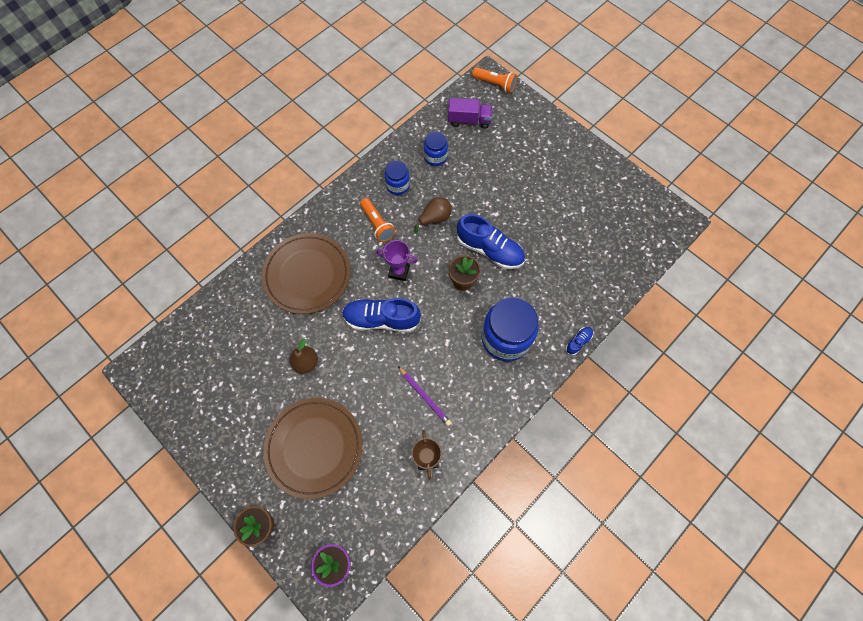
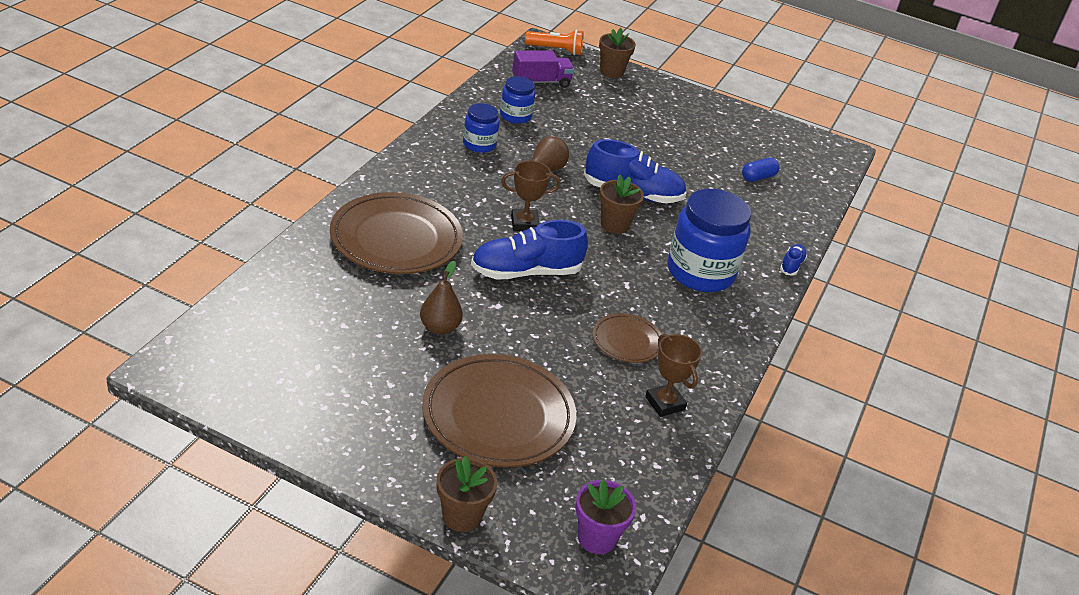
camera: 25 degrees left, 30 degrees down
(377, 224) = (471, 182): orange flashlight -> none
(399, 271) = (524, 223): purple trophy -> brown trophy
(425, 396) = (627, 341): purple pencil -> brown plate
(529, 112) = (611, 71): none -> brown flower pot
(595, 244) = (758, 177): none -> blue capsule

